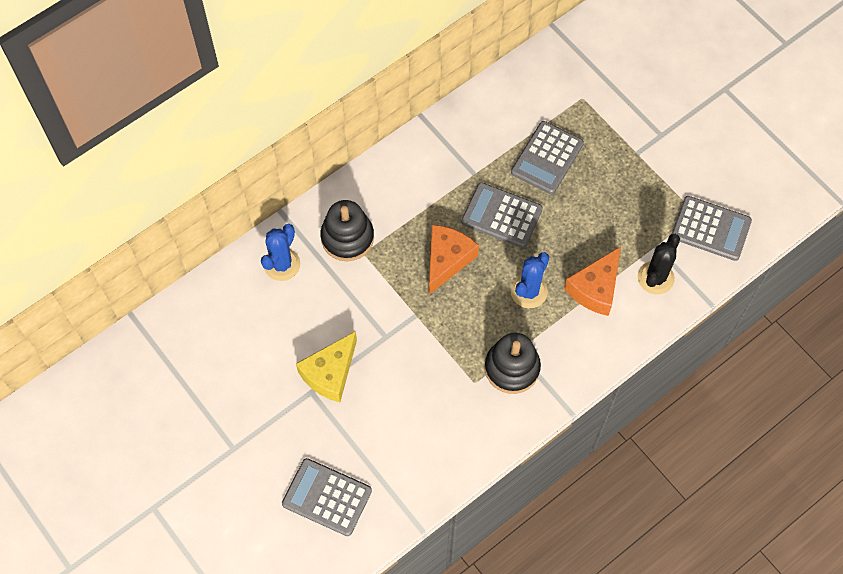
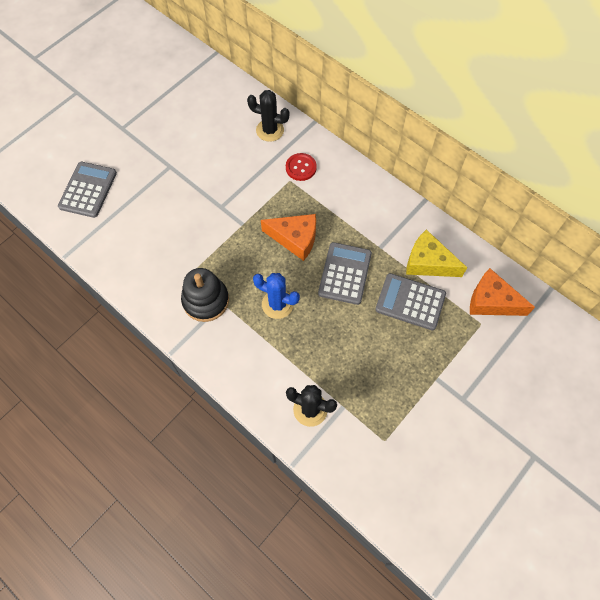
camera: 80 degrees right, 0 degrees up
(282, 264) = (270, 130): blue cactus -> black cactus
(330, 373) = (186, 175): yellow cheese -> yellow cheese (428, 262)
(347, 238) = (301, 167): black stacking toy -> red button
(595, 288) = (290, 358): orange cheese -> orange cheese (491, 301)
(710, 229) = (372, 456): grey calculator -> none

